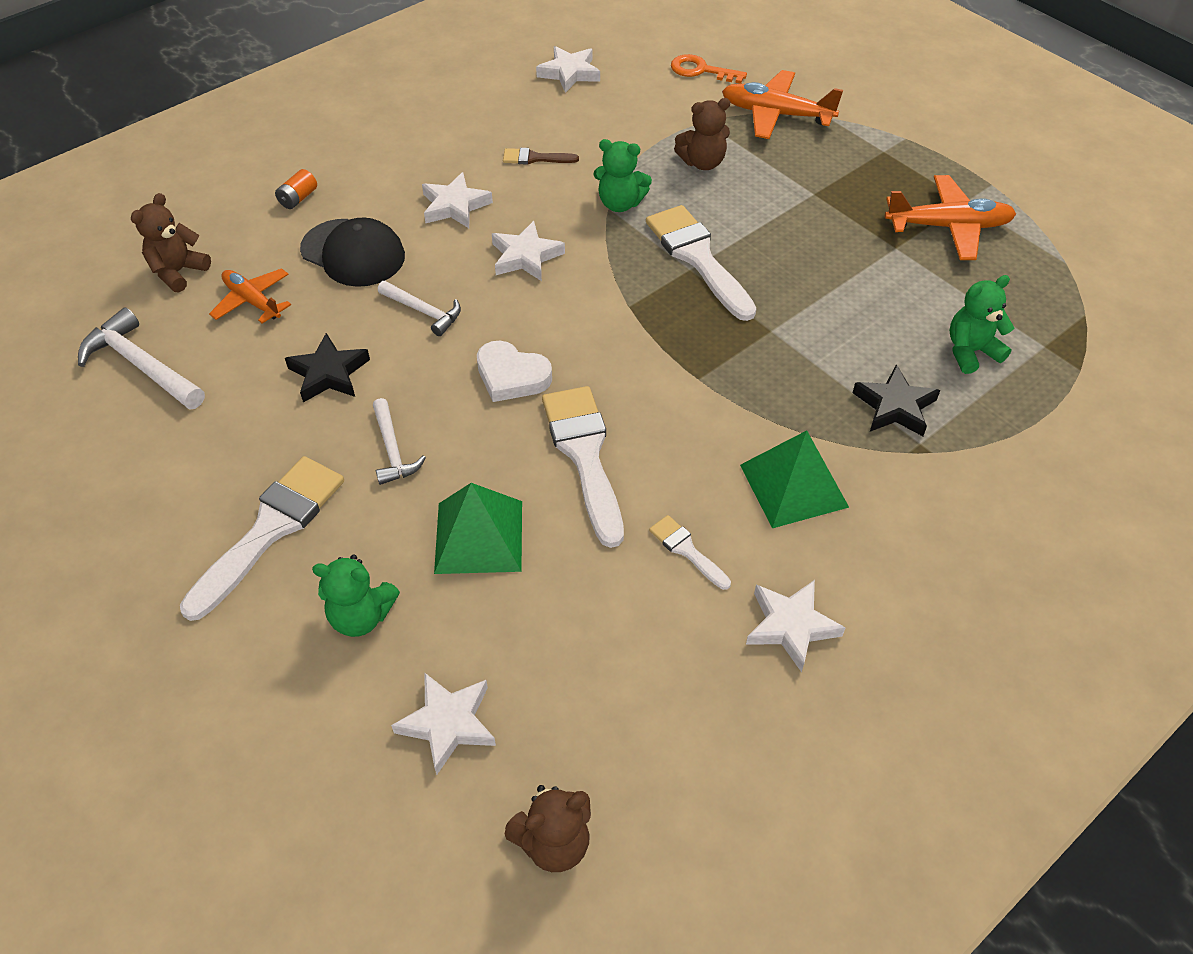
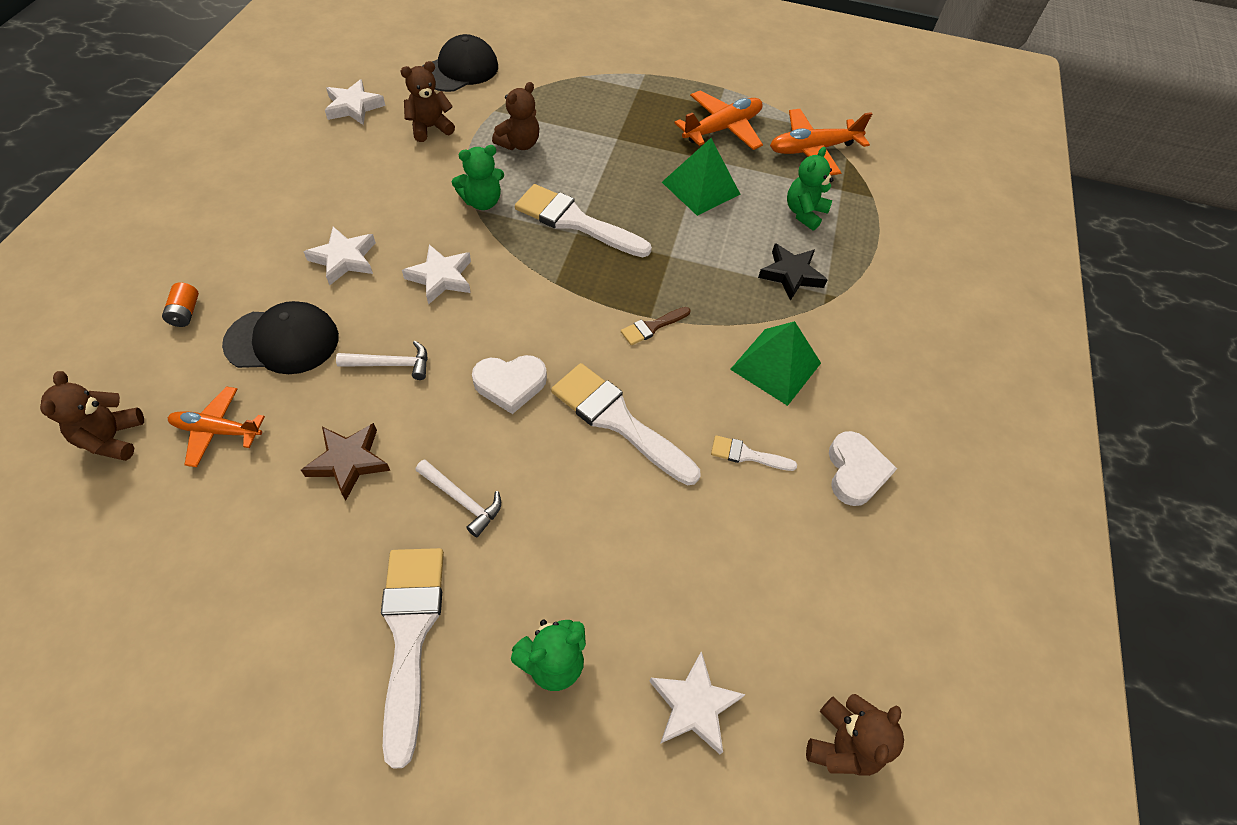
camera: 40 degrees left, 5 degrees up
(141, 365) = (147, 551): white hammer -> none
(329, 373) = (349, 462): black star -> brown star
(478, 536) = (592, 533): green pyramid -> green pyramid (700, 188)
(535, 158) = (382, 190): brown brush -> brown brush (652, 327)
(626, 117) = (430, 128): none -> brown teddy bear
(701, 70) = (460, 70): orange key -> black cap
(776, 114) = (543, 86): orange plane -> orange plane (812, 149)
(790, 626) = (855, 472): white star -> white heart

